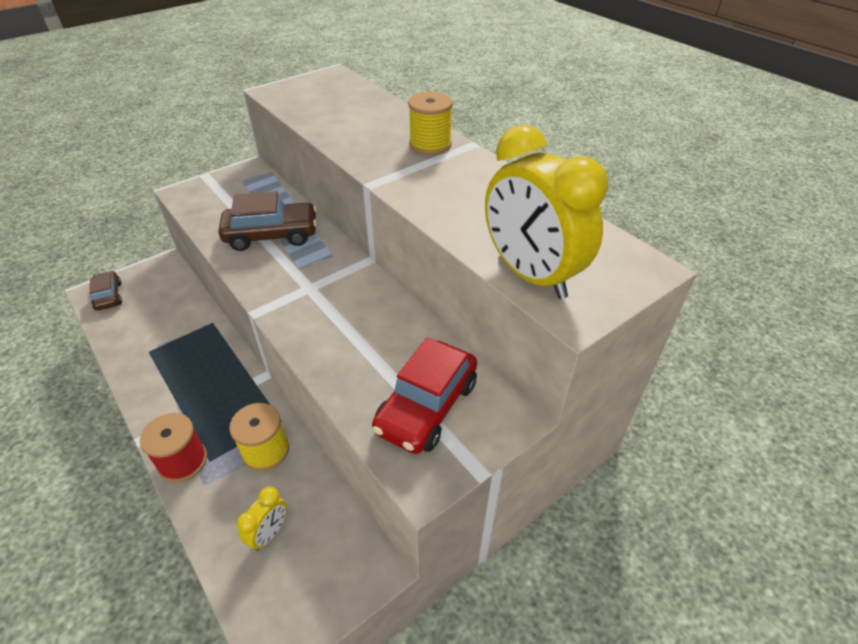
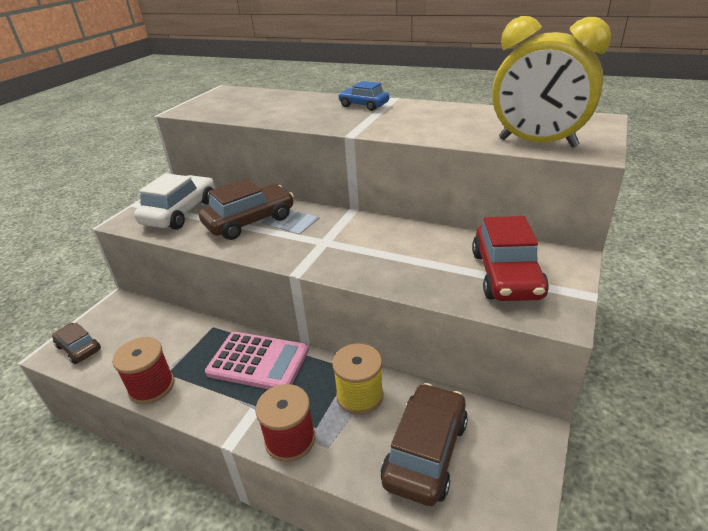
camera: 25 degrees left, 10 degrees down
(129, 358) = (152, 386): none -> red spool
(218, 375) = (258, 362): none -> pink calculator
(228, 200) = (180, 212): none -> white car
(269, 533) = (425, 451): yellow clock -> brown car
(430, 145) = (363, 105): yellow spool -> blue car

